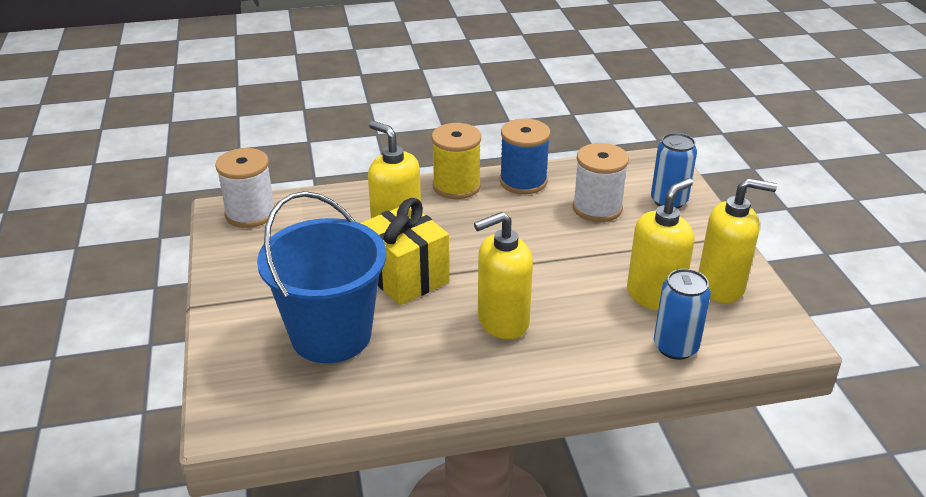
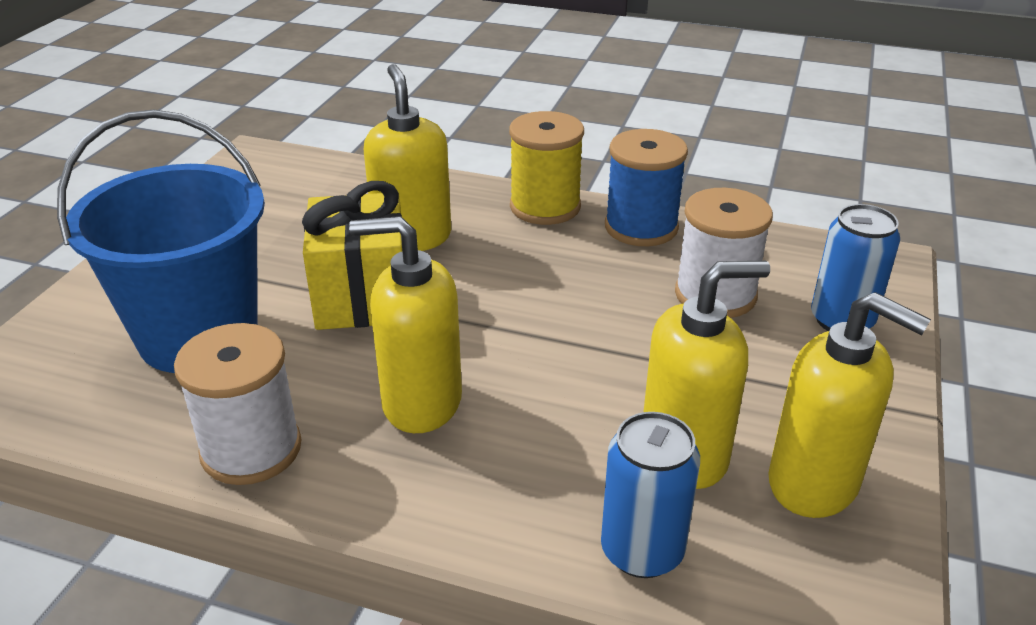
camera: 30 degrees right, 0 degrees up
(250, 213) = (274, 166): white spool -> white spool (251, 449)

